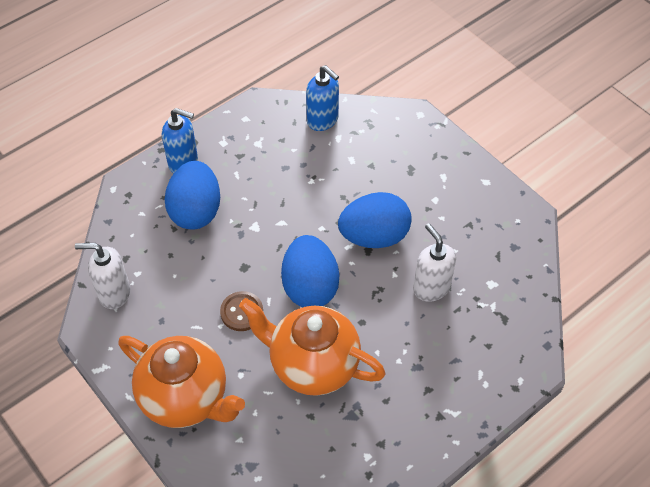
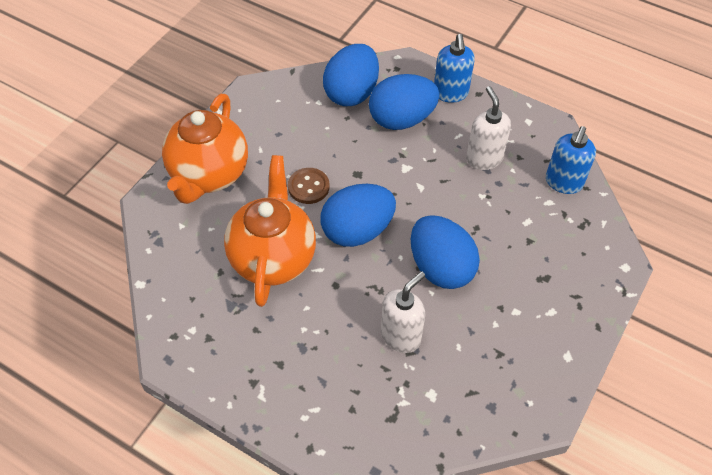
camera: 70 degrees right, 0 degrees up
(114, 293) = (292, 94): white soap dispenser -> white soap dispenser (484, 158)
(140, 241) = (351, 93): none -> blue egg

